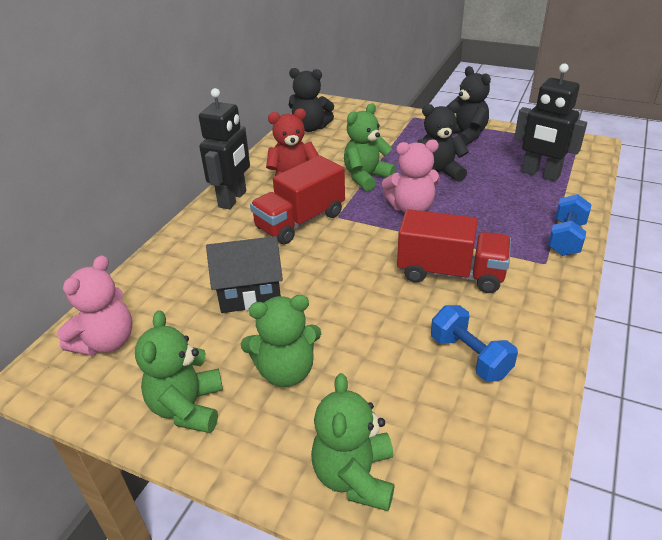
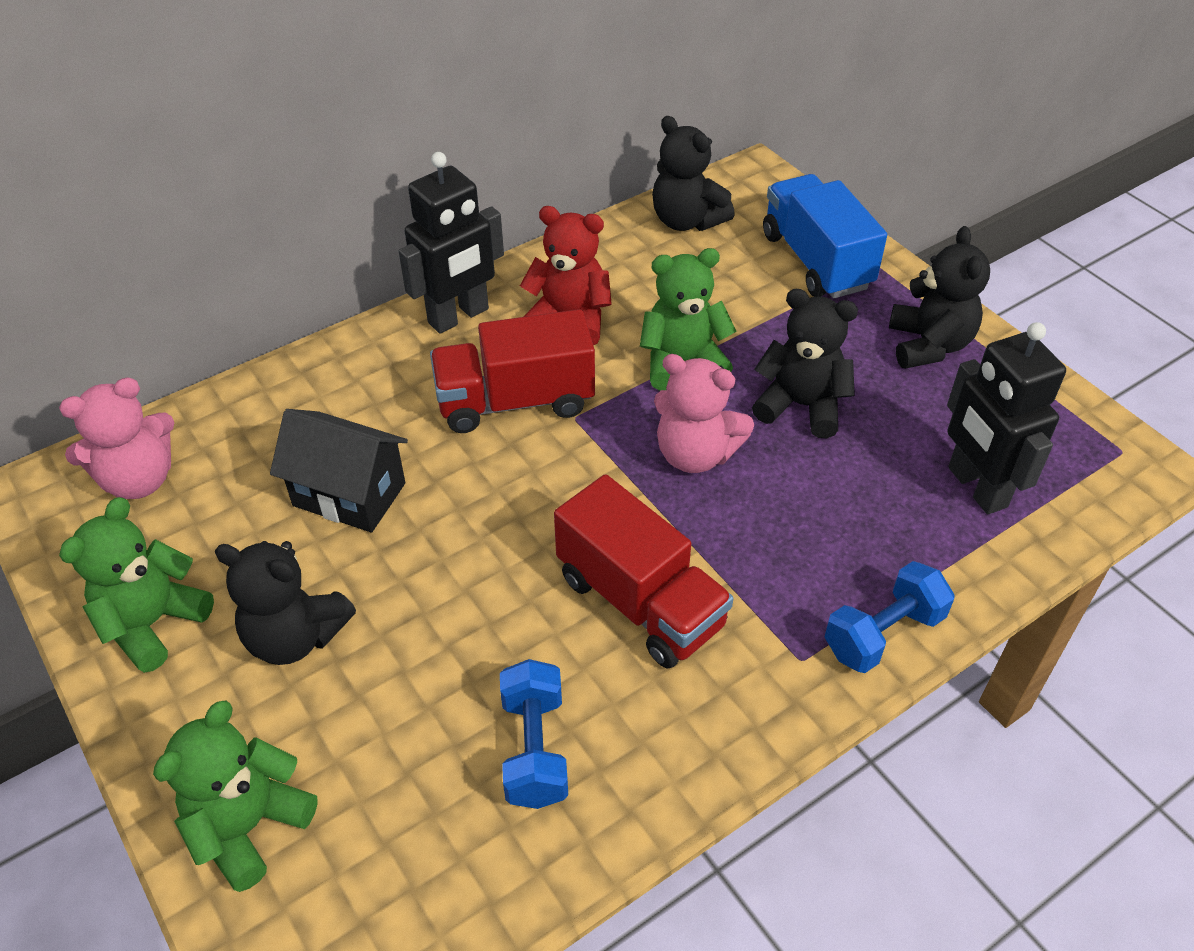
camera: 30 degrees right, 10 degrees up
(286, 371) = (295, 636): green teddy bear -> black teddy bear
(385, 123) = (816, 261): none -> blue truck

